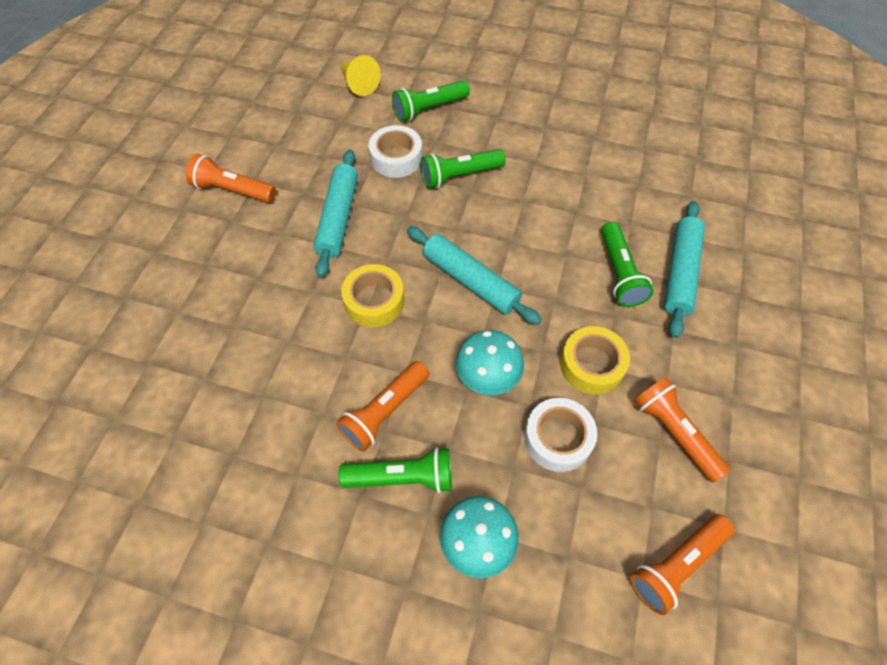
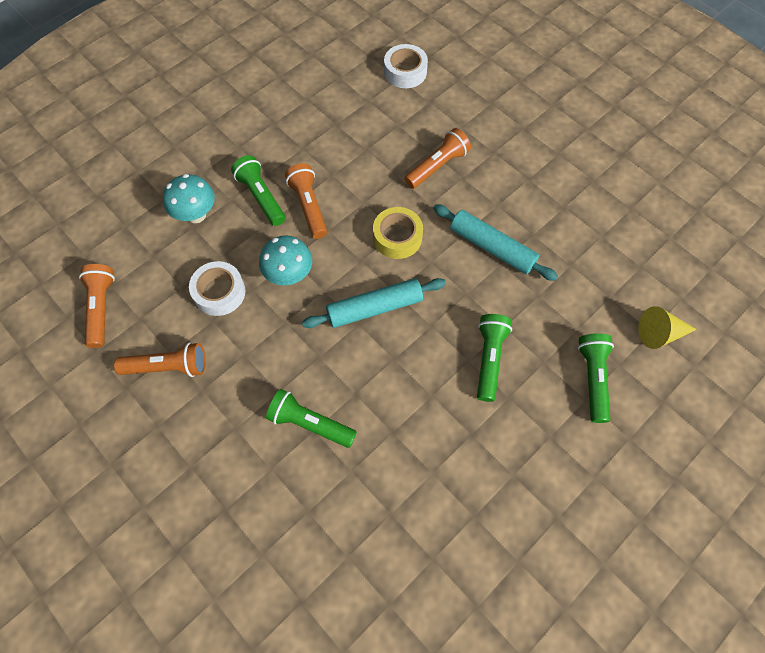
camera: 120 degrees right, 5 degrees up
(233, 190) = (561, 190): orange flashlight -> orange flashlight (437, 166)
(396, 158) = (538, 319): white tape -> white tape (405, 72)
(402, 477) = (261, 197): green flashlight -> green flashlight turned 120 degrees clockwise
(591, 365) = (251, 347): yellow tape -> none
(680, 273) = (277, 475): turquoise rolling pin -> none

